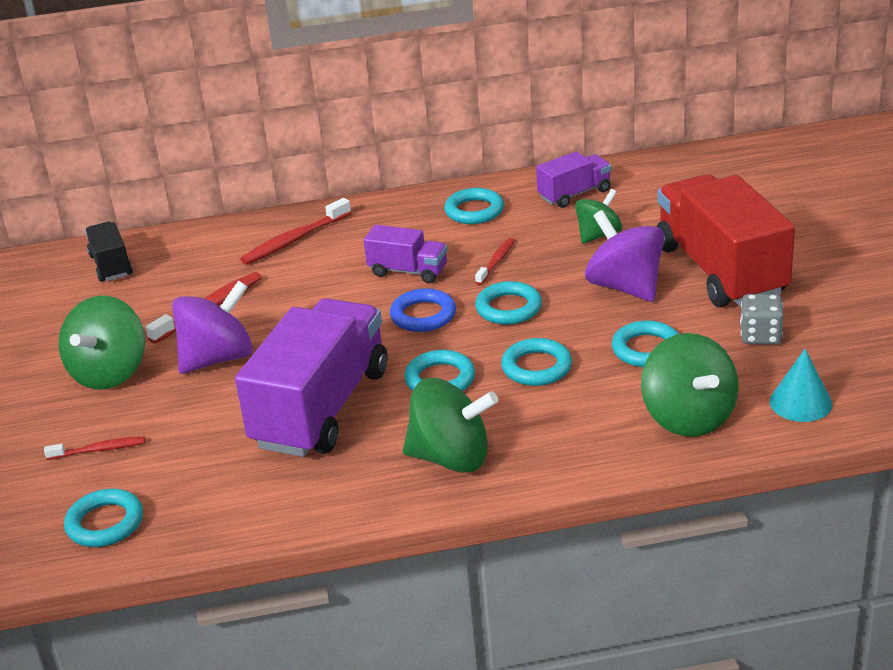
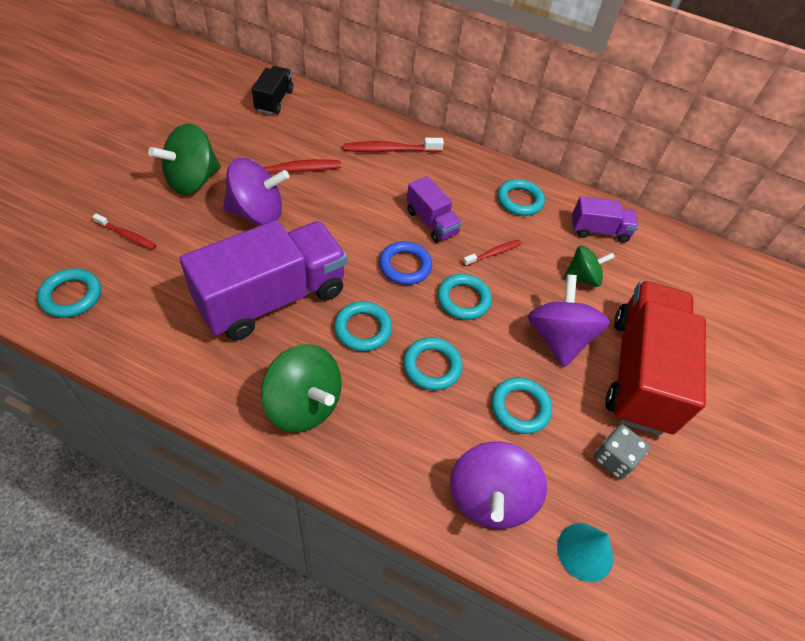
camera: 25 degrees right, 20 degrees up
(688, 417) = (489, 497): green spinning top -> purple spinning top

